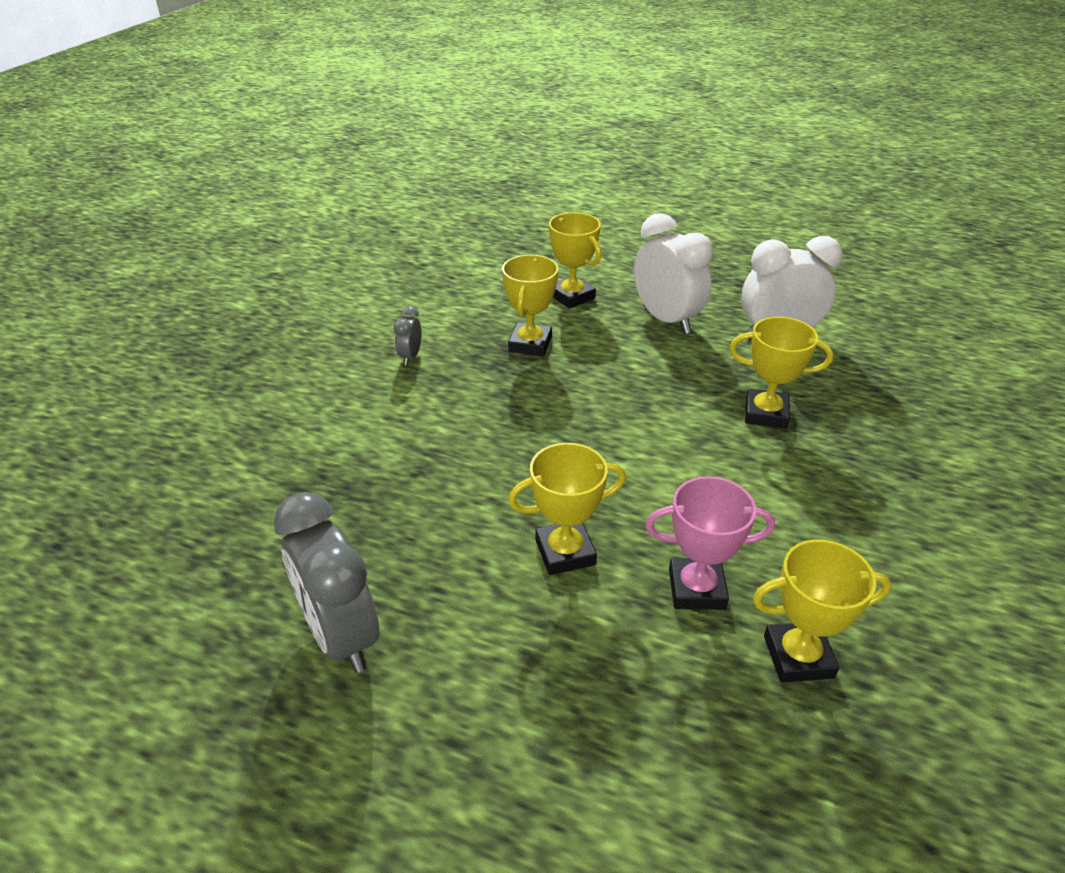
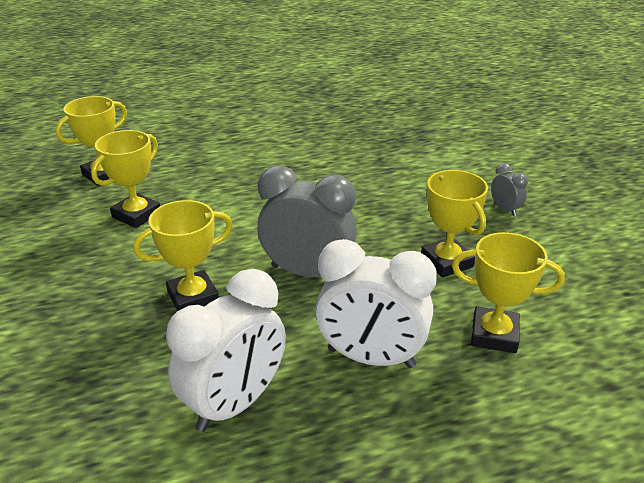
camera: 140 degrees right, 5 degrees down
(341, 635) = (316, 108): grey clock -> grey clock (307, 272)
(565, 552) = (256, 163): yellow trophy -> yellow trophy (136, 215)
(696, 589) = (173, 177): pink trophy -> none

